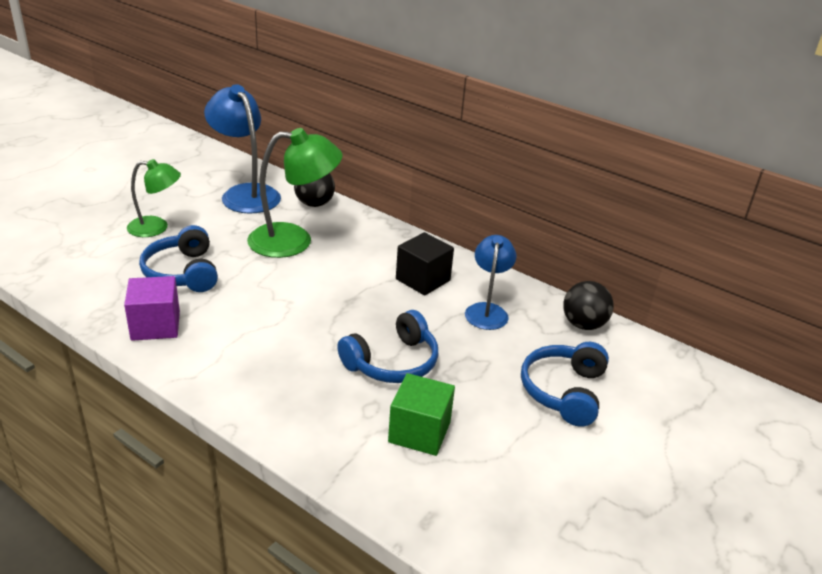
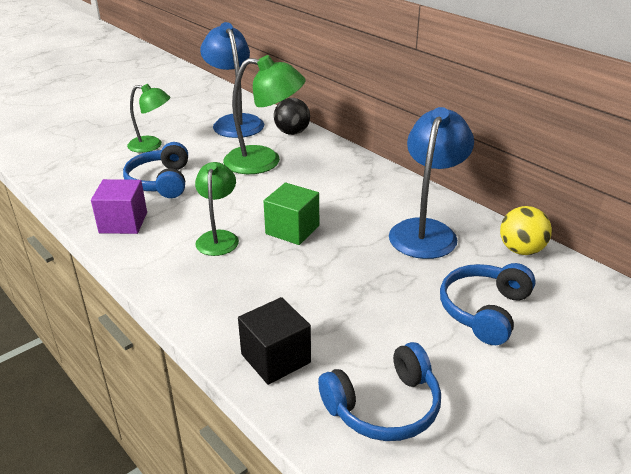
camera: 15 degrees right, 0 degrees up
(271, 335) = (218, 237): none -> green lamp
(392, 362) = (321, 269): blue headphones -> blue headphones (384, 407)
(419, 432) = (328, 334): green cube -> green cube (292, 230)
(423, 280) = (372, 200): black cube -> black cube (276, 358)
(487, 310) = (426, 231): blue lamp -> blue lamp, size x1.59
(583, 324) = (521, 250): black ball -> yellow ball

